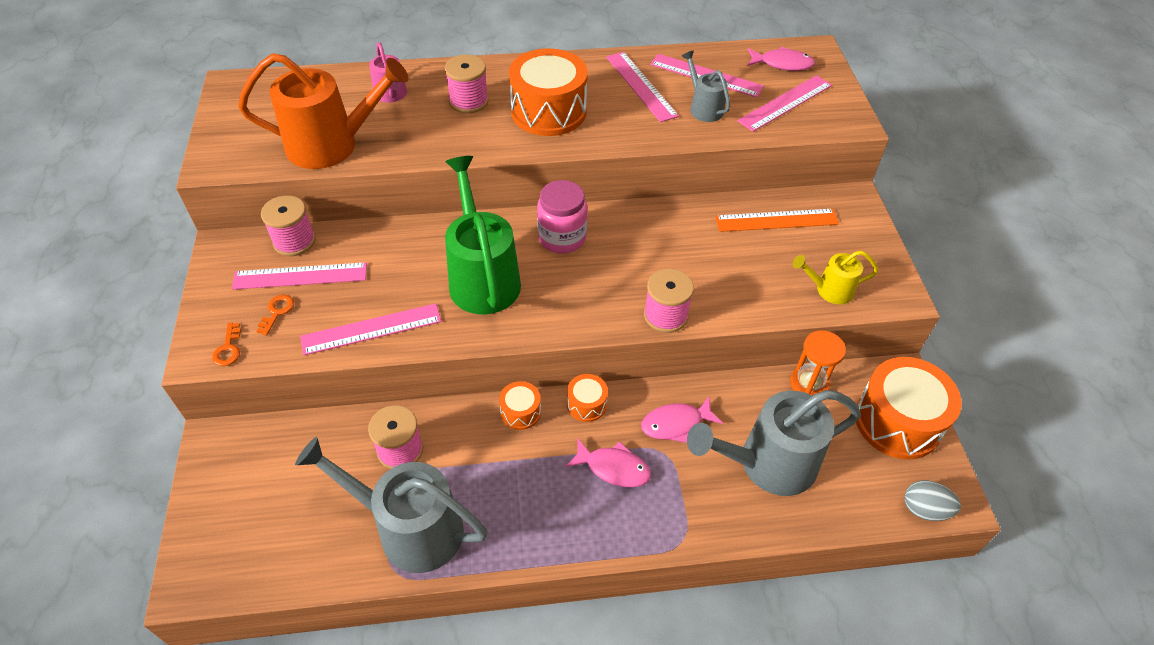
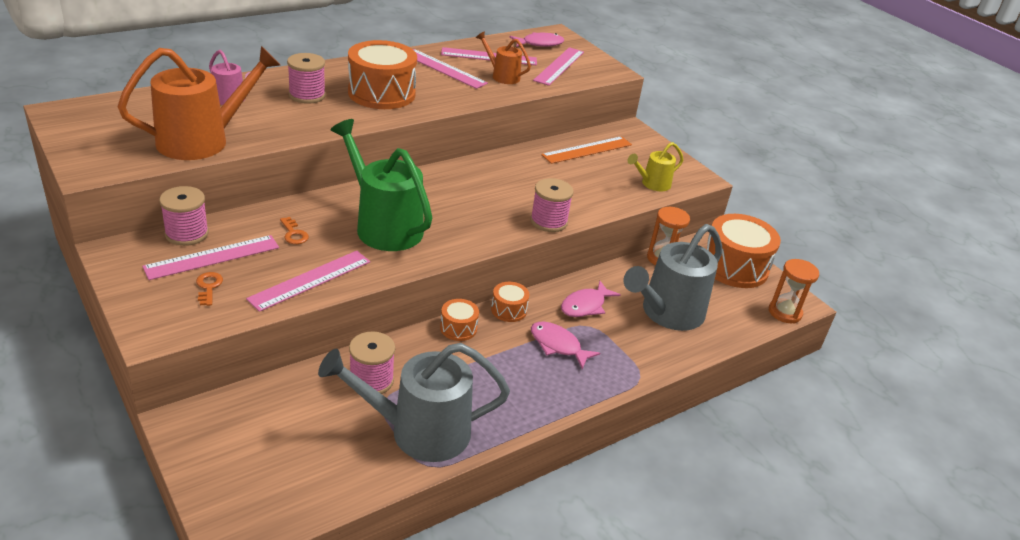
camera: 30 degrees left, 15 degrees down
(228, 348) = (179, 323): orange key -> orange key (294, 234)
(562, 238) = (432, 188): pink jar -> none
(613, 468) = (558, 345): pink fish -> pink fish turned 135 degrees counterclockwise
(703, 108) = (502, 76): grey watering can -> orange watering can
(924, 509) = (785, 312): grey egg -> orange hourglass

